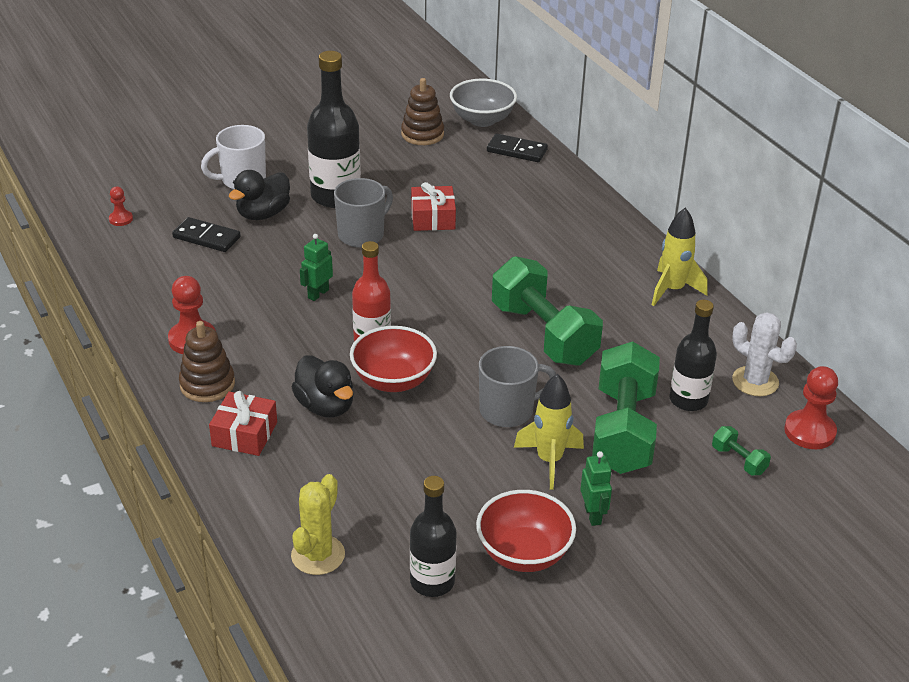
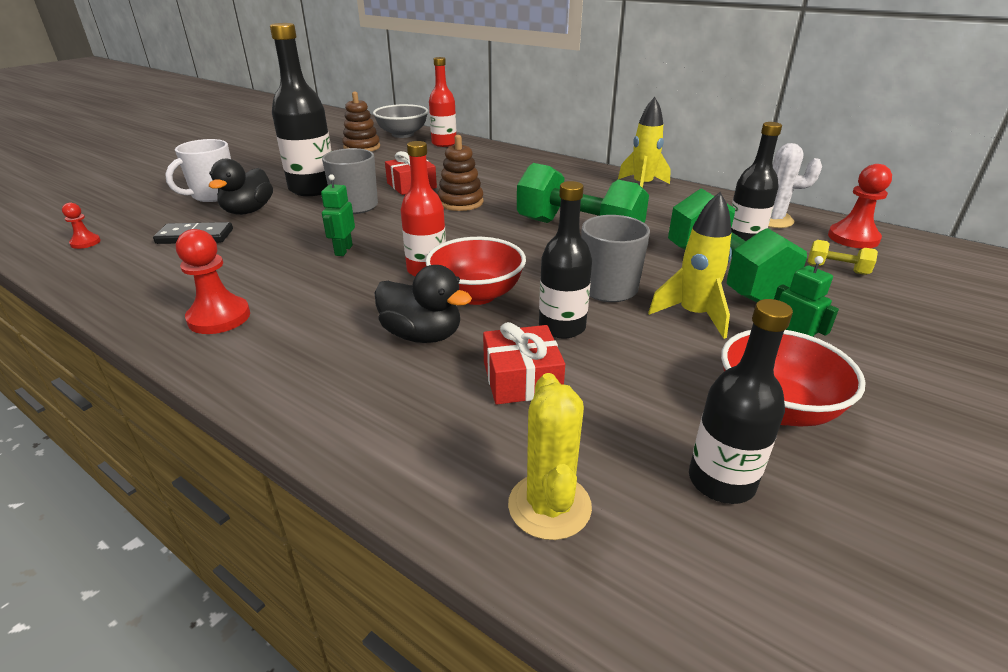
camera: 25 degrees left, 5 degrees down
(207, 384) = (261, 354): brown stacking toy -> brown stacking toy (460, 202)
(244, 434) = (342, 391): red gift -> red gift (521, 379)
(434, 435) = (562, 327): none -> black bottle
(517, 150) = (444, 143): black domino -> red bottle
(738, 460) = (837, 269): green dumbbell -> yellow dumbbell

